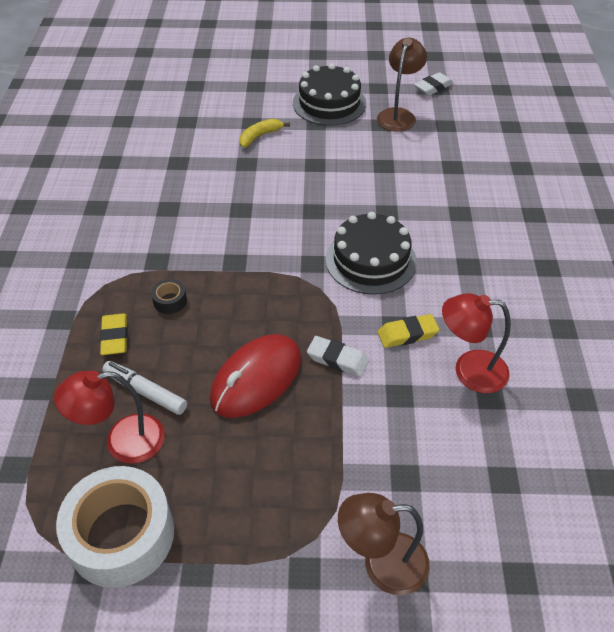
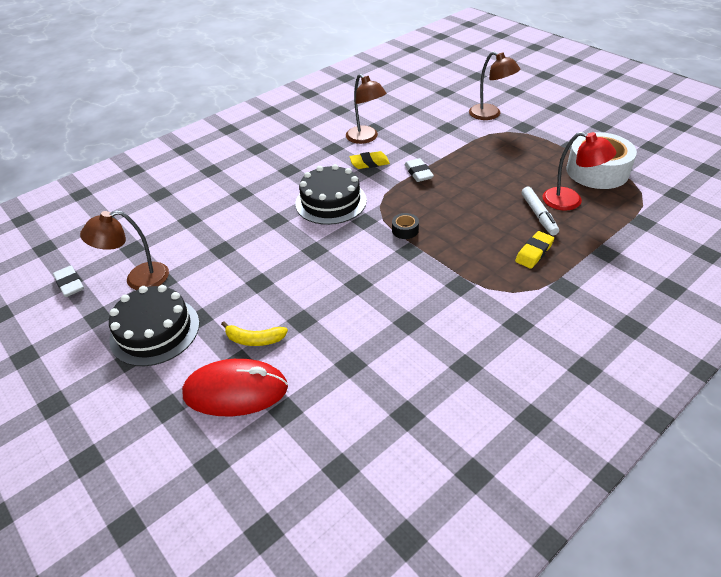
camera: 130 degrees left, 5 degrees down
(170, 301) = (477, 253): black tape -> black tape (405, 230)
(256, 378) = (470, 188): red mouse -> red mouse (235, 391)
(407, 334) = (369, 163): yellow eraser -> yellow eraser turned 45 degrees counterclockwise
(433, 87) = (70, 284): white eraser -> white eraser turned 45 degrees clockwise
(469, 370) = (366, 138): red lamp -> brown lamp

